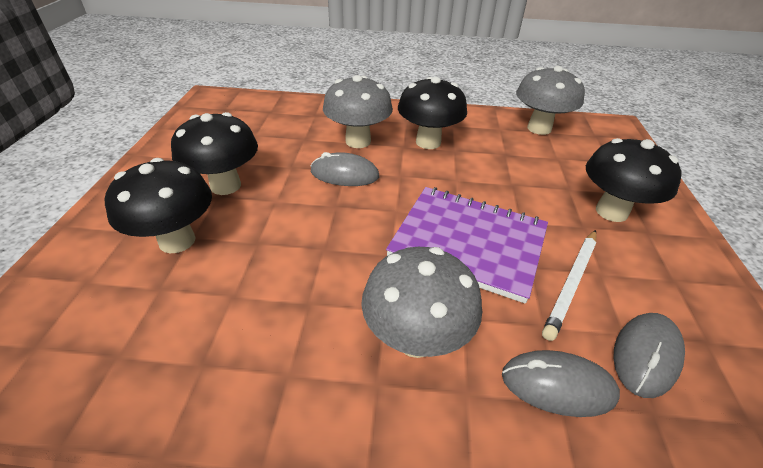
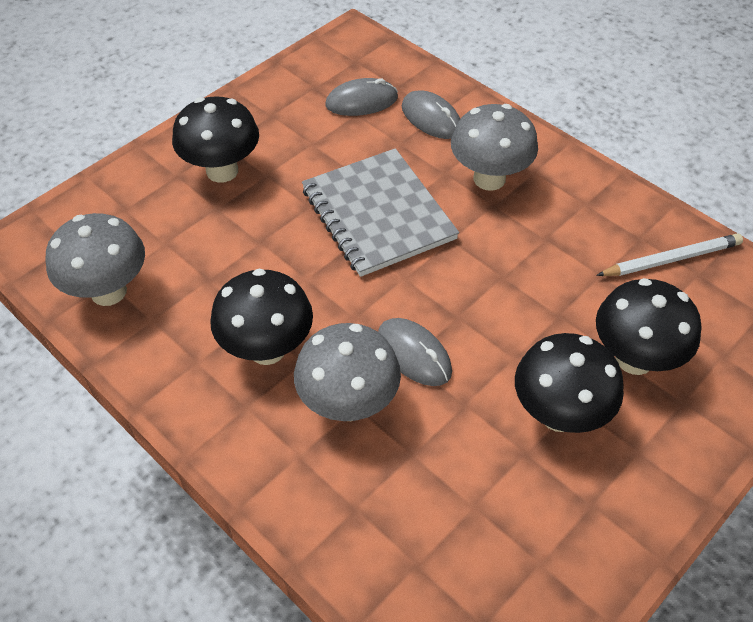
camera: 140 degrees left, 10 degrees up
(468, 243) = (378, 214): purple notebook -> grey notebook
(571, 284) = (344, 150): white pencil -> white pencil (671, 259)

